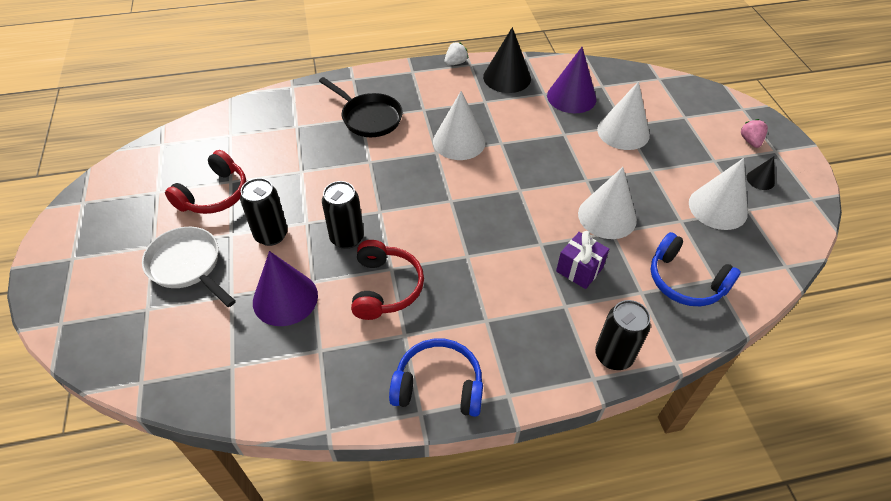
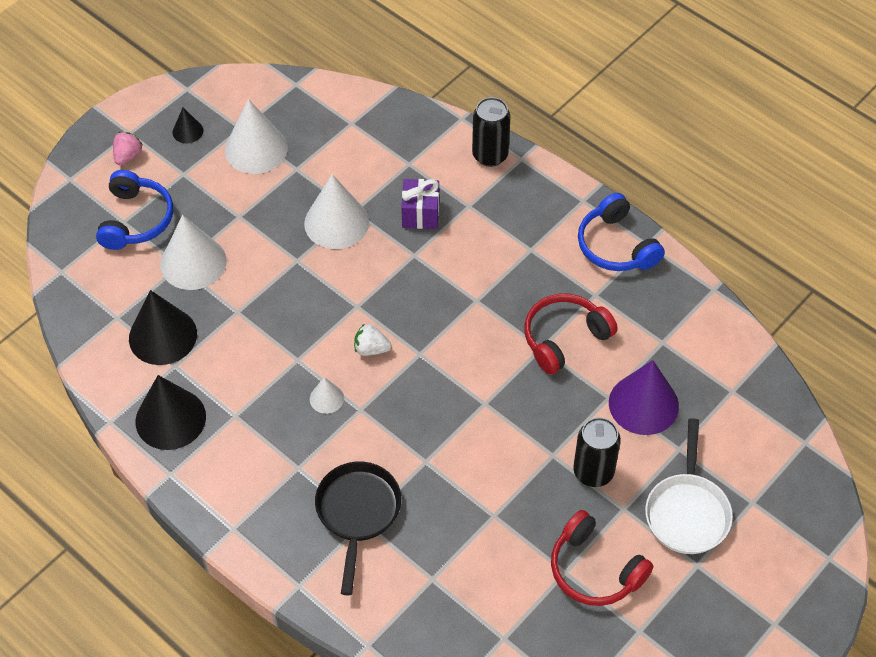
camera: 125 degrees left, 5 degrees up
(214, 194) = (594, 569): red headphones -> red headphones turned 135 degrees counterclockwise
(347, 238) = (540, 406): black can -> none
(455, 63) = (179, 491): white strawberry -> white strawberry (371, 349)
(459, 141) = (326, 398): white cone -> white cone, size x0.49
(571, 97) = (163, 336): purple cone -> black cone
(685, 281) = (371, 140): blue headphones -> blue headphones (136, 219)
(750, 141) = (128, 156): pink strawberry -> pink strawberry turned 150 degrees clockwise

